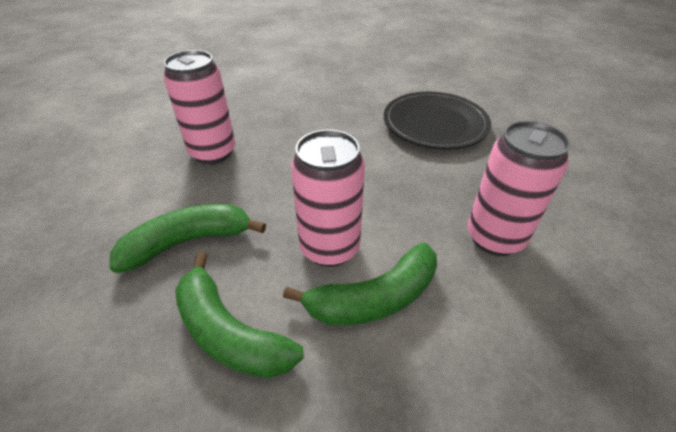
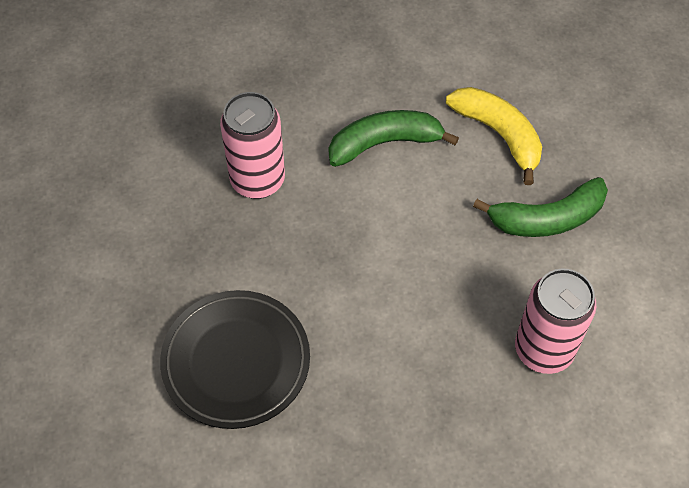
camera: 170 degrees left, 15 degrees up
(229, 332) = (499, 135): green banana -> yellow banana
(329, 248) = (414, 193): pink can -> none

